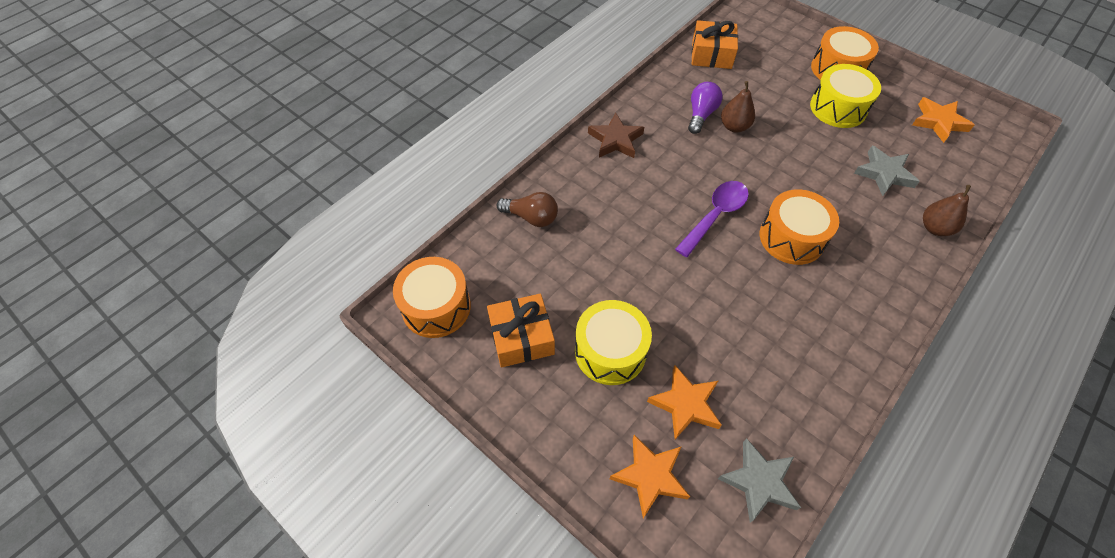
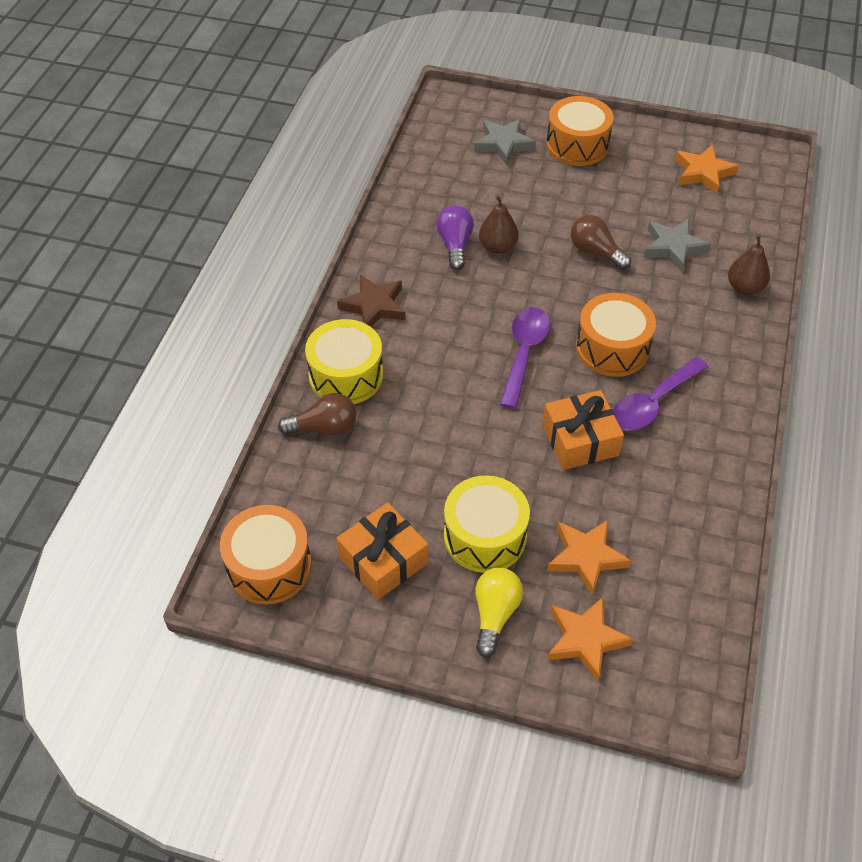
camera: 25 degrees left, 5 degrees down
(586, 420) = (495, 614): none -> yellow light bulb
(711, 54) = (433, 170): orange gift -> orange gift (580, 440)
(759, 482) = (689, 600): grey star -> grey star (503, 144)
(805, 296) = (652, 403): none -> purple spoon
(814, 156) = (595, 252): none -> brown light bulb
(838, 108) = (597, 190): yellow drum -> yellow drum (346, 375)

